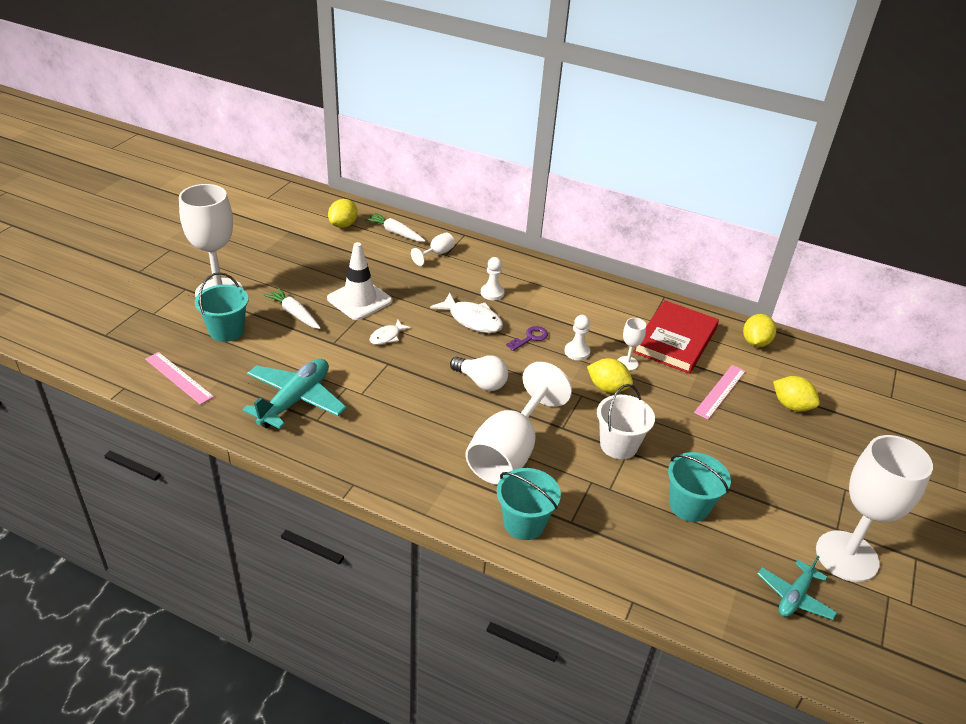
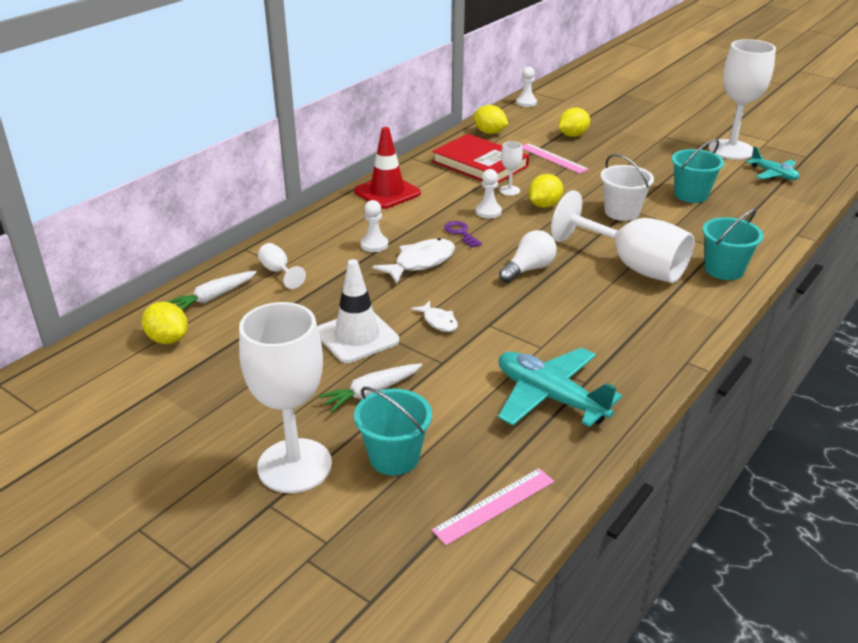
camera: 75 degrees left, 5 degrees down
(586, 290) = (387, 192): none -> red traffic cone
(858, 366) = (526, 103): none -> white pawn

